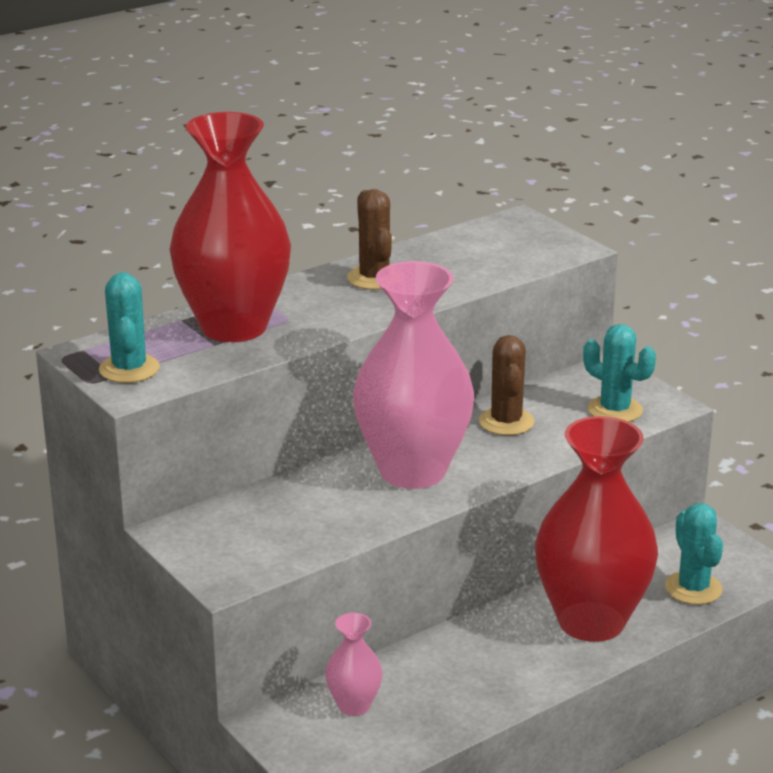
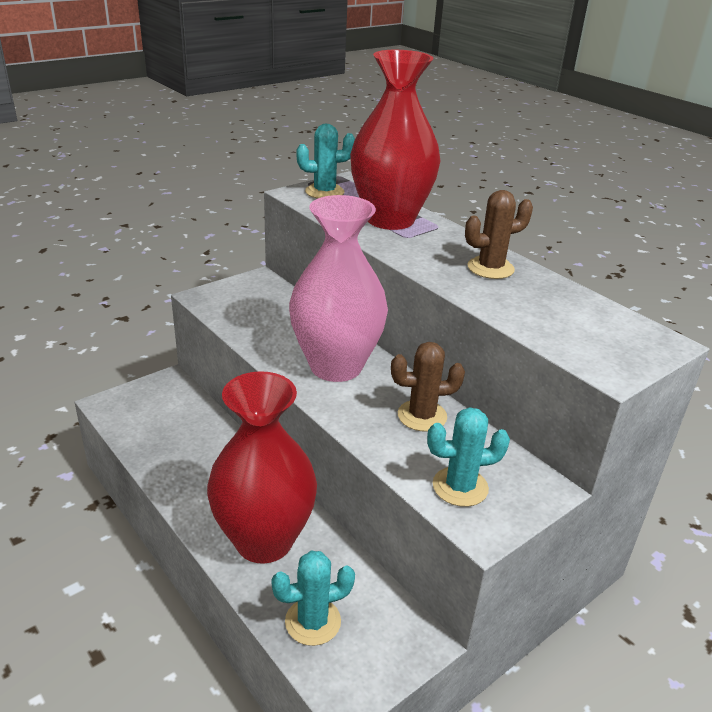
camera: 85 degrees right, 5 degrees up
(354, 706) = (178, 413): pink vase -> none
(615, 410) = (460, 487): turquoise cactus -> turquoise cactus turned 45 degrees clockwise

